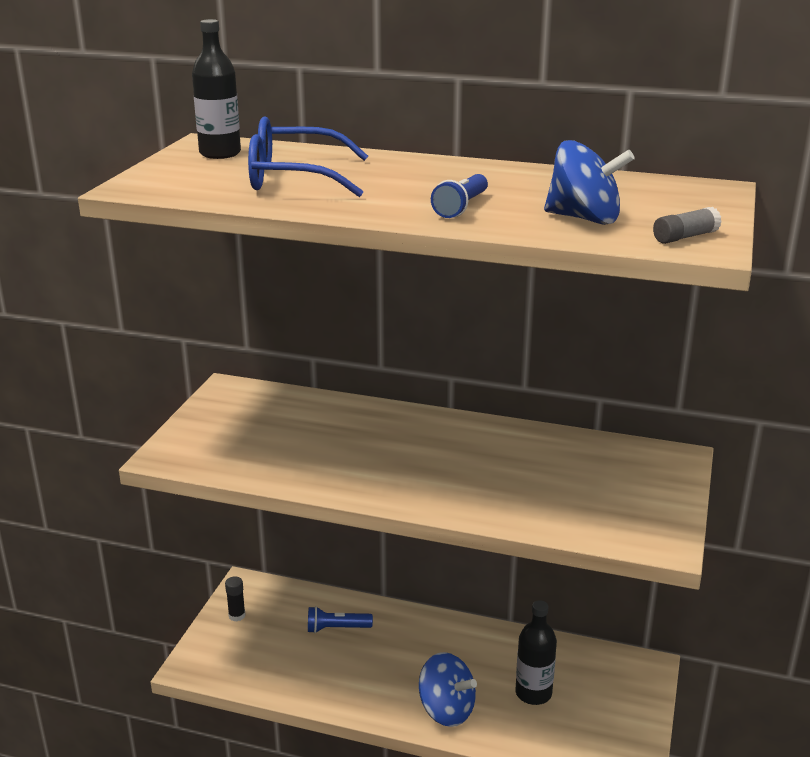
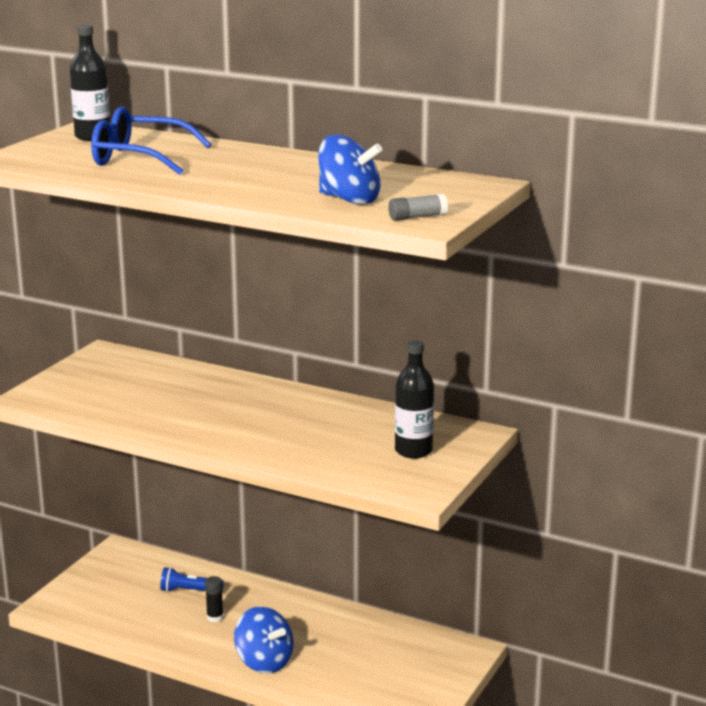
camera: 10 degrees right, 5 degrees down
(237, 615) = (102, 572): black glue stick -> black glue stick (215, 617)
(461, 207) = (256, 186): blue flashlight -> none
(533, 693) = (350, 658): black bottle -> black bottle (413, 451)

